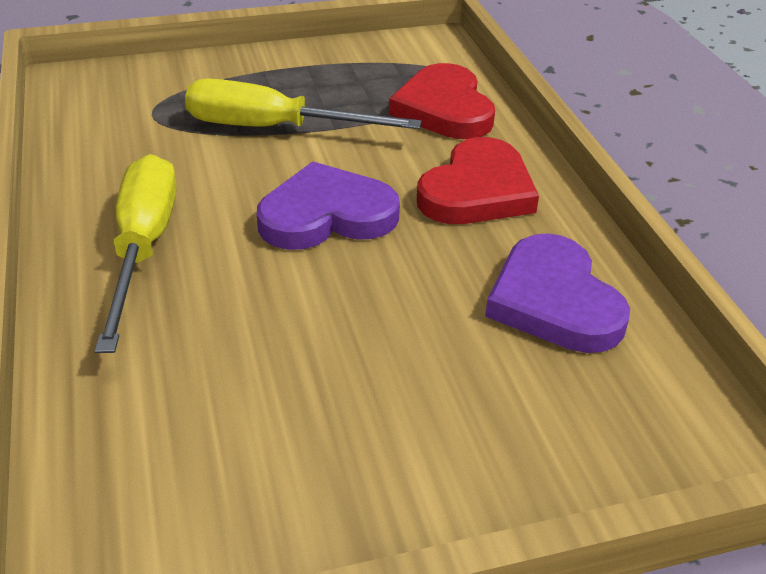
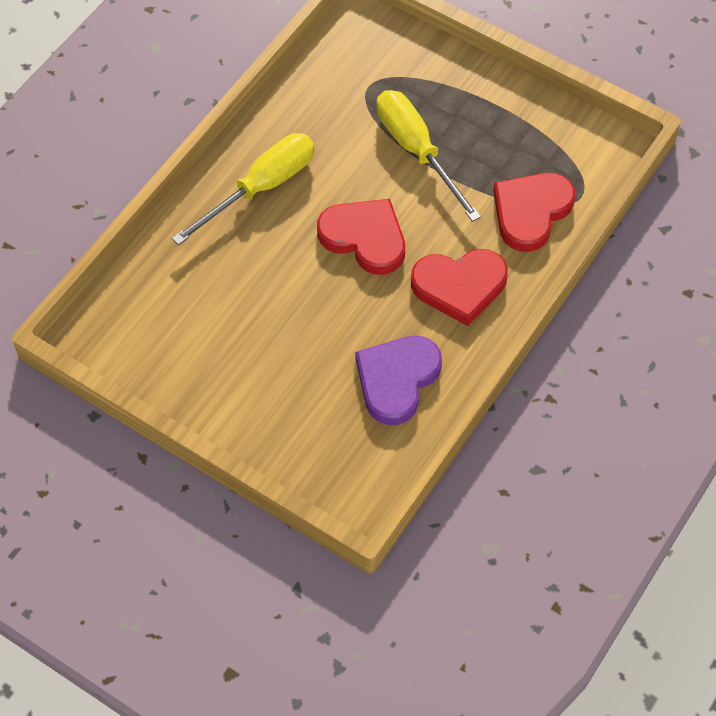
camera: 50 degrees right, 20 degrees up
(326, 215) = (364, 238): purple heart -> red heart

